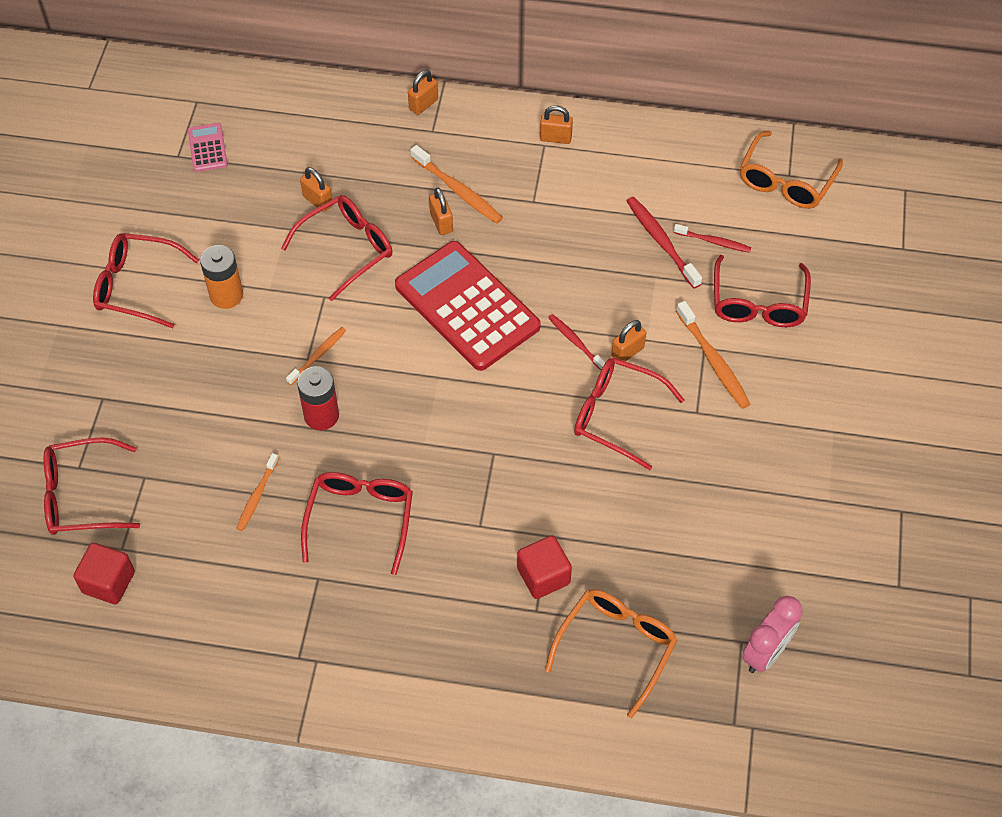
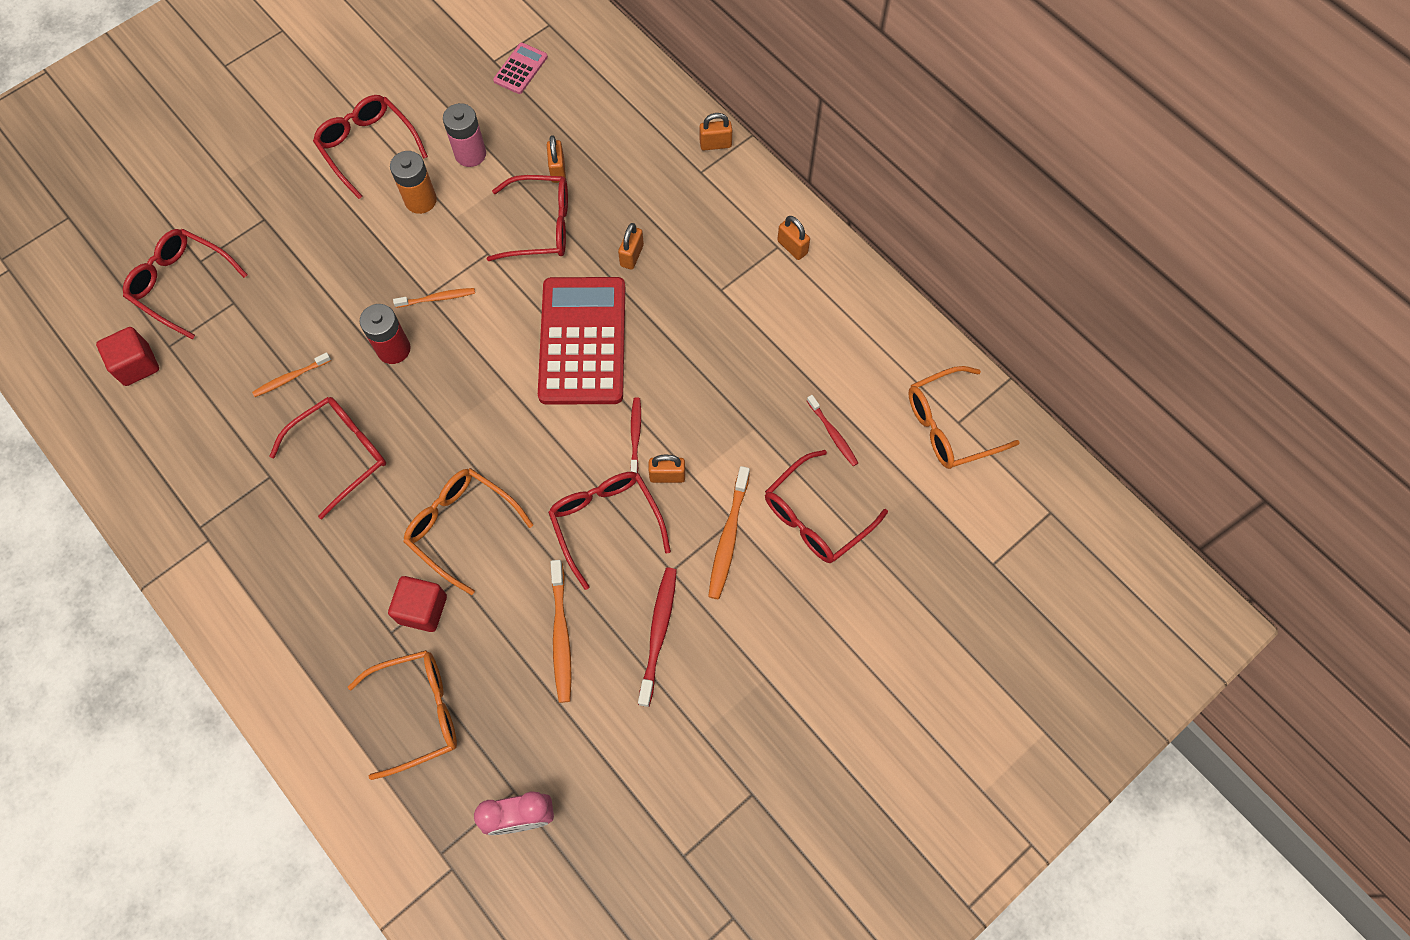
camera: 40 degrees right, 10 degrees up
(232, 235) = (470, 154): none -> pink battery
(458, 190) = (671, 237): orange toothbrush -> orange toothbrush (561, 635)
(512, 499) = (461, 527): none -> orange glasses
(661, 242) = (789, 401): red toothbrush -> red toothbrush (658, 634)

